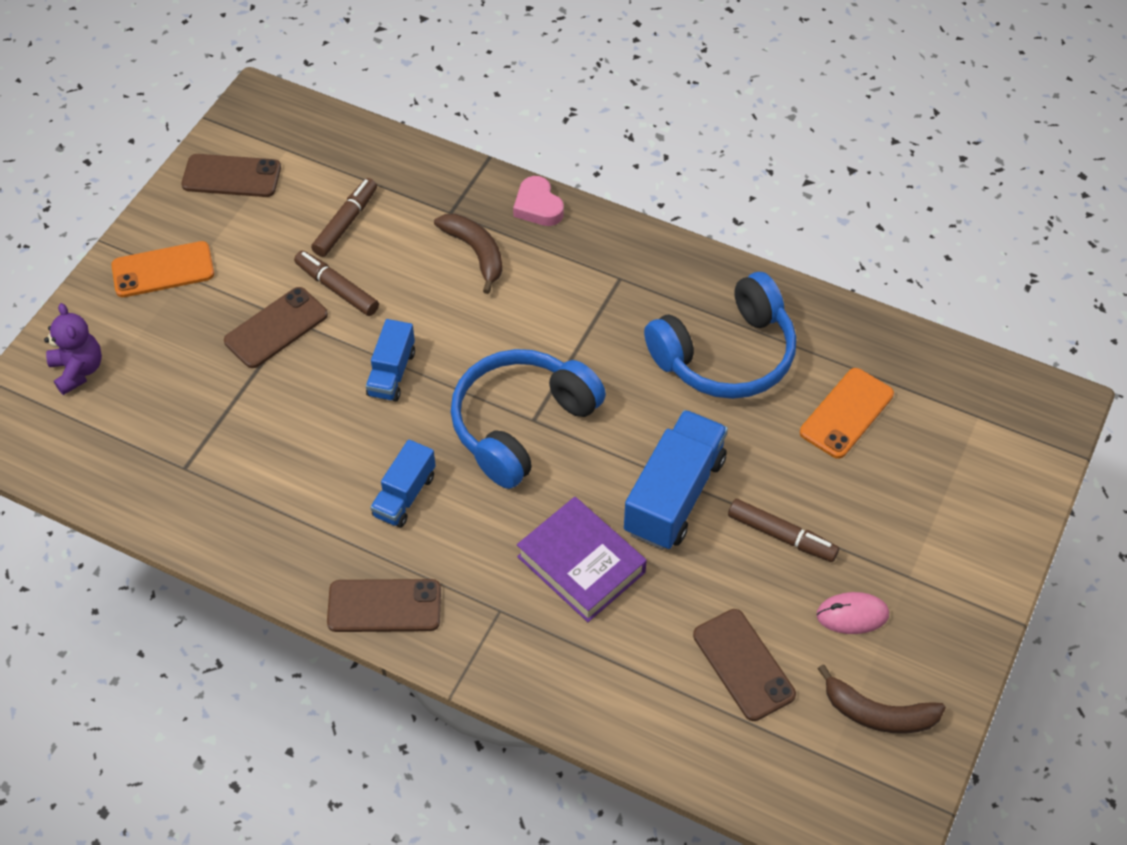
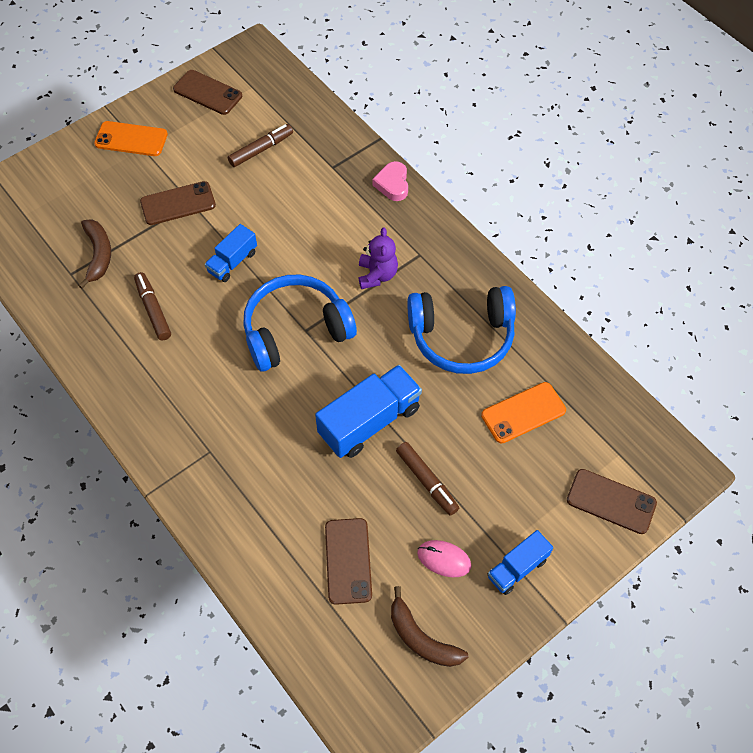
camera: 25 degrees right, 5 degrees up
(78, 370) = (44, 185): purple teddy bear -> purple teddy bear (377, 275)
(337, 289) = (230, 192): brown marker -> brown marker (153, 310)
(384, 606) = (139, 416): brown phone -> brown phone (611, 501)
(404, 495) = (194, 348): blue truck -> blue truck (517, 568)
(475, 252) = (333, 201): brown banana -> brown banana (98, 255)
(581, 564) = (280, 443): purple book -> none

